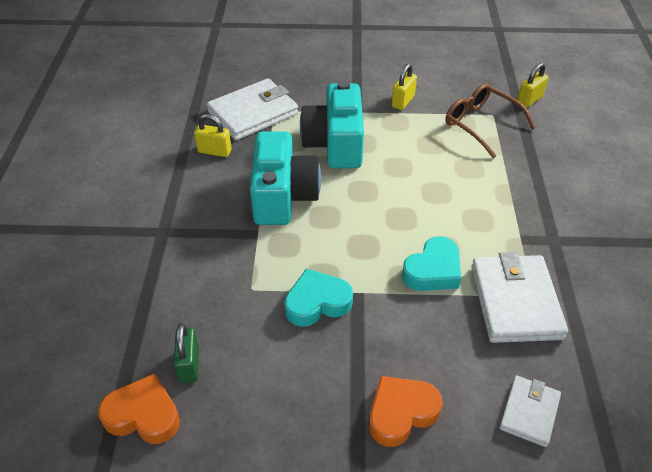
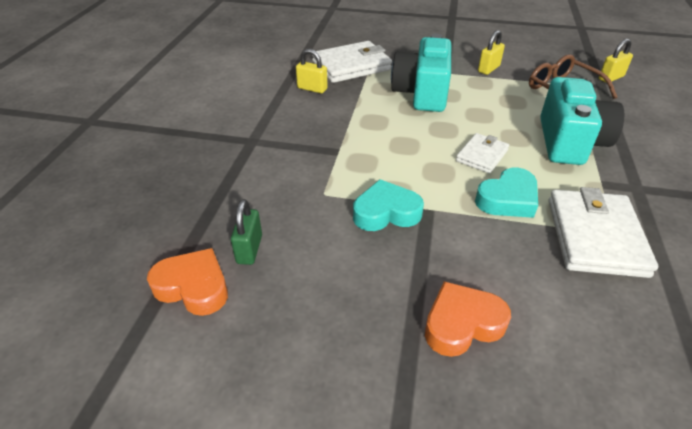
camera: 10 degrees right, 5 degrees down
(283, 196) = (367, 126): turquoise camera -> turquoise camera (570, 142)
(529, 412) = (610, 345): white wallet -> white wallet (482, 155)

